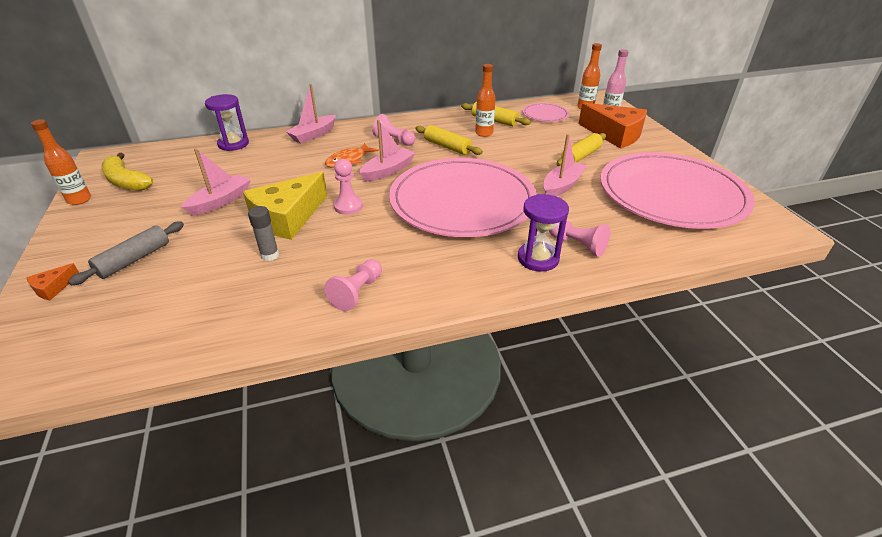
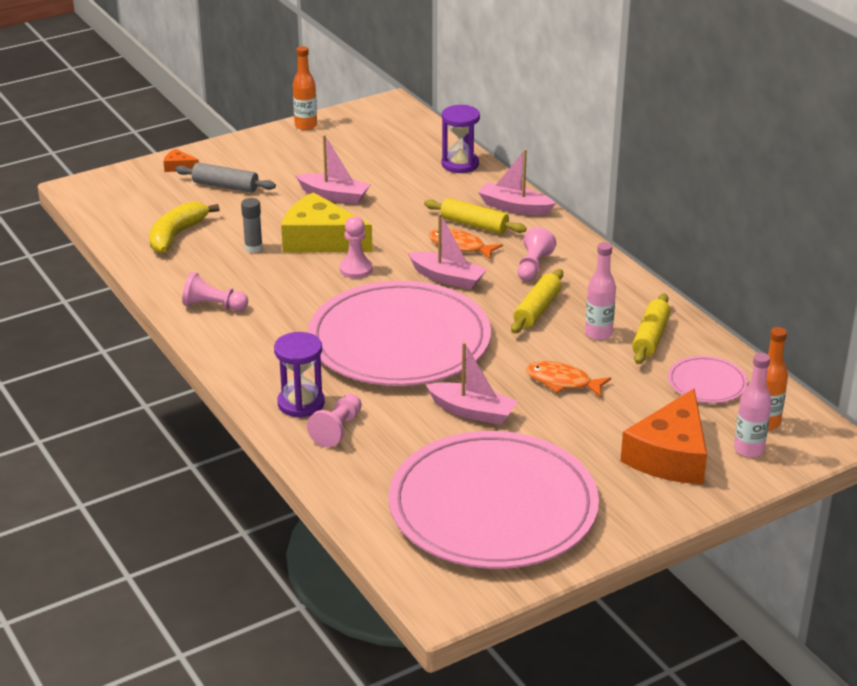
camera: 75 degrees right, 5 degrees down
(126, 181) = (348, 135): yellow banana -> yellow banana (176, 235)
(484, 133) = (598, 333): orange bottle -> pink bottle
(534, 152) = (562, 382): none -> orange fish
(580, 156) = (570, 424): yellow rolling pin -> yellow rolling pin (474, 225)

